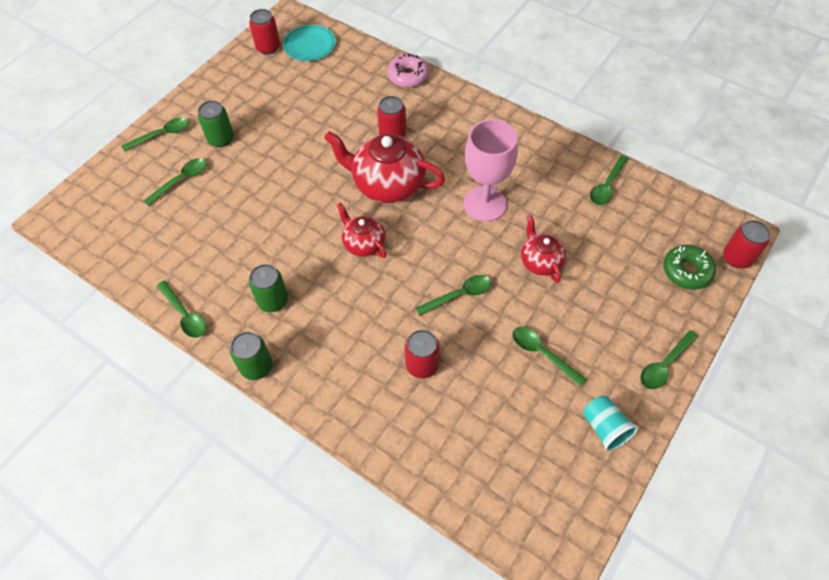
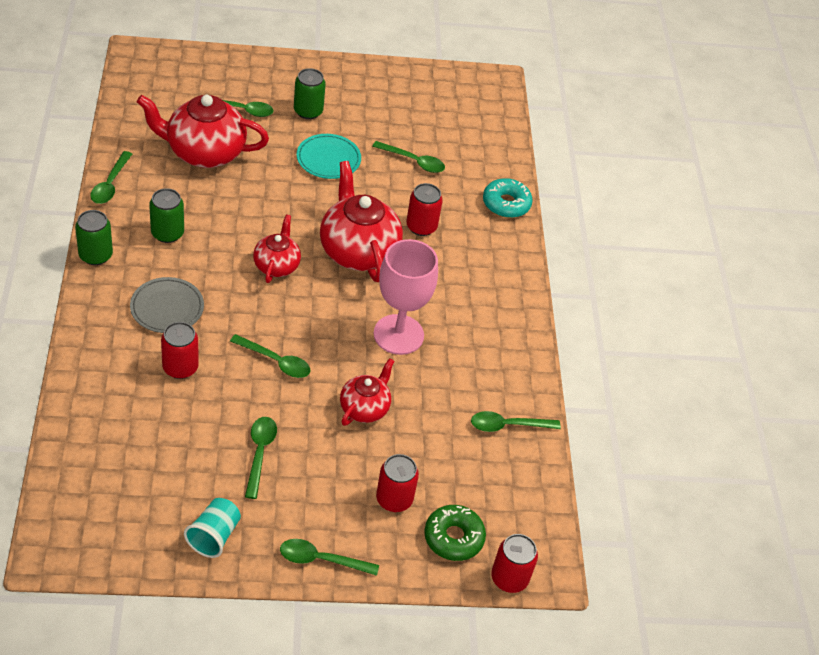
camera: 45 degrees right, 10 degrees down
(162, 134) = (278, 72): green spoon -> green spoon (414, 161)
(206, 229) = (204, 152): none -> red teapot
(268, 47) = (444, 87): red can -> red can (394, 499)
(309, 45) = (475, 114): turquoise plate -> turquoise plate (328, 159)
(353, 342) = (167, 308): none -> grey plate
(408, 76) = (506, 204): pink donut -> turquoise donut

